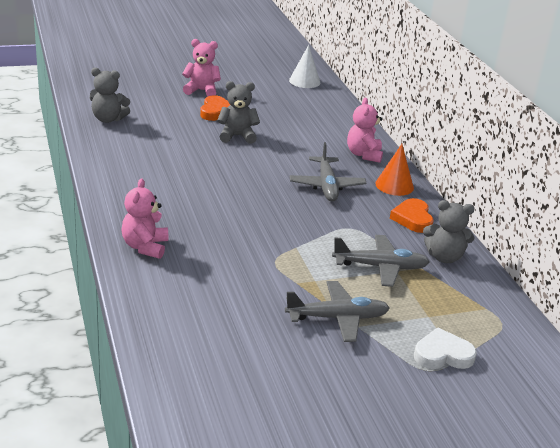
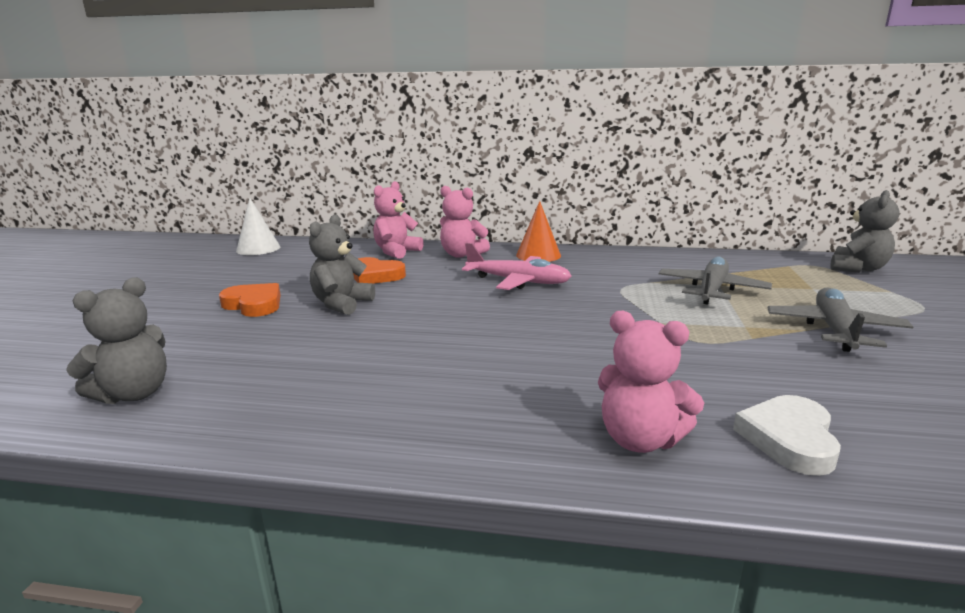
camera: 60 degrees left, 10 degrees down
(201, 90) = (177, 302): pink teddy bear -> pink teddy bear (396, 252)
(326, 185) = (517, 281): grey plane -> pink plane
(412, 219) = (611, 260): orange heart -> orange heart (375, 275)
(442, 354) = (888, 296): white heart -> white heart (789, 439)
(444, 257) = (692, 262): grey teddy bear -> grey teddy bear (857, 269)

